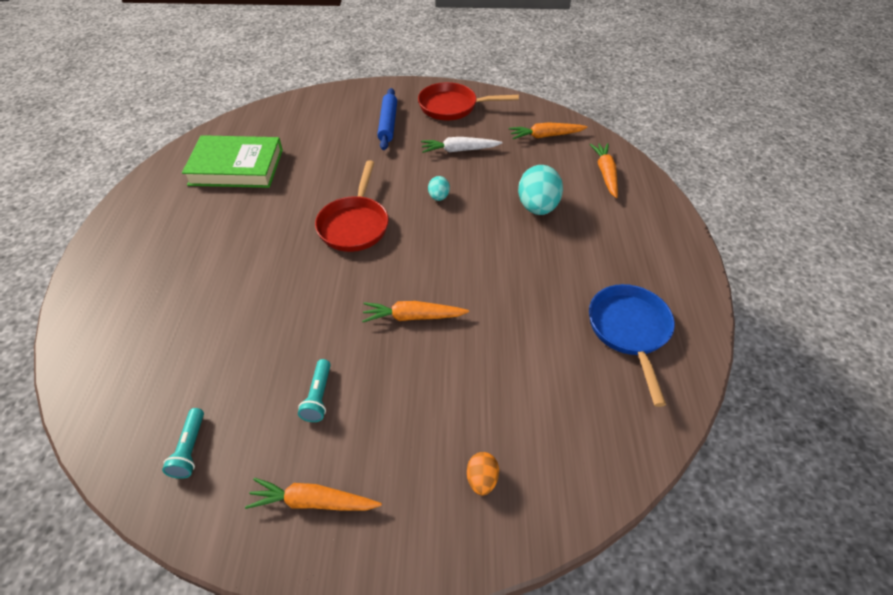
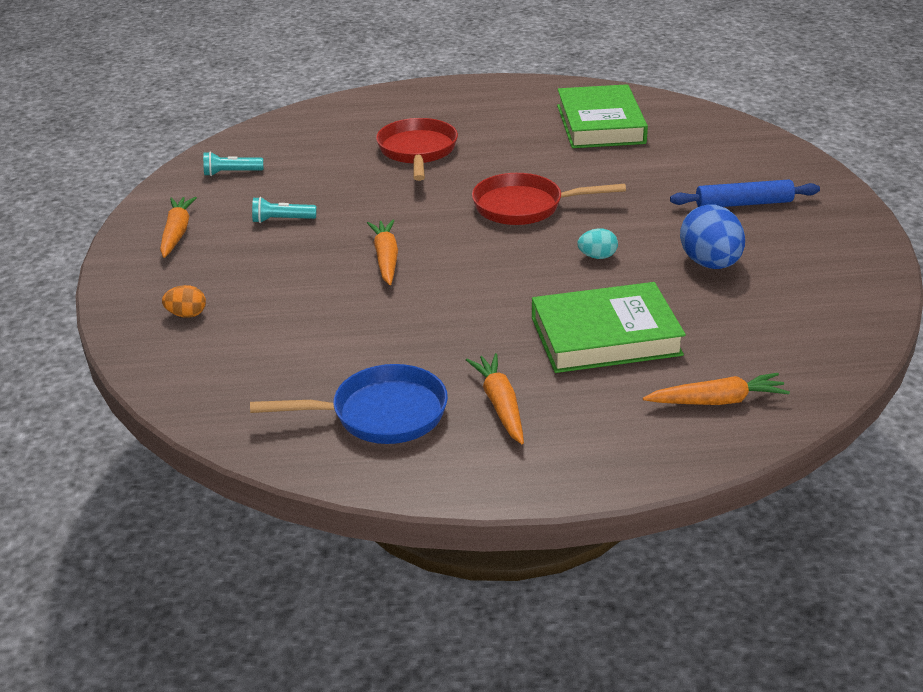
camera: 85 degrees right, 15 degrees down
(452, 107) = (821, 249): red pan -> red pan (417, 151)
(459, 150) = (710, 264): white carrot -> blue egg
(537, 207) = (605, 336): turquoise egg -> green book
(545, 136) = (792, 339): orange carrot -> orange carrot (500, 405)

